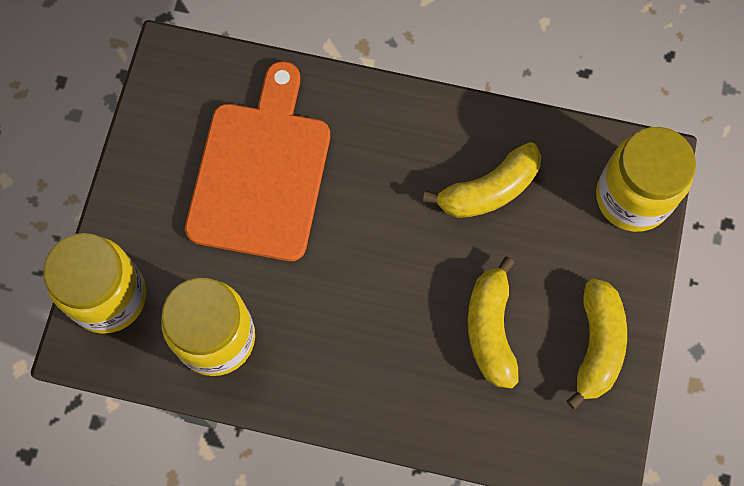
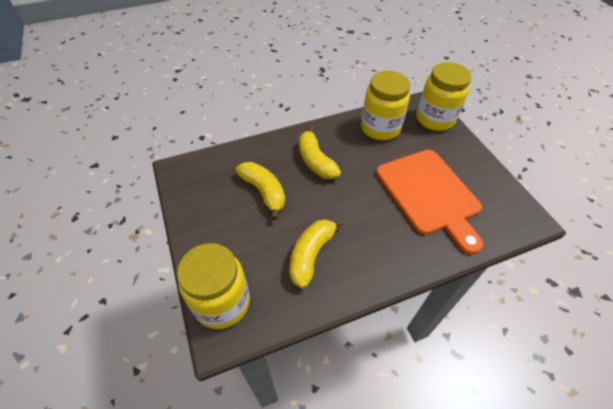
camera: 145 degrees right, 20 degrees down
(597, 345) = (204, 213): yellow banana -> yellow banana (315, 161)

